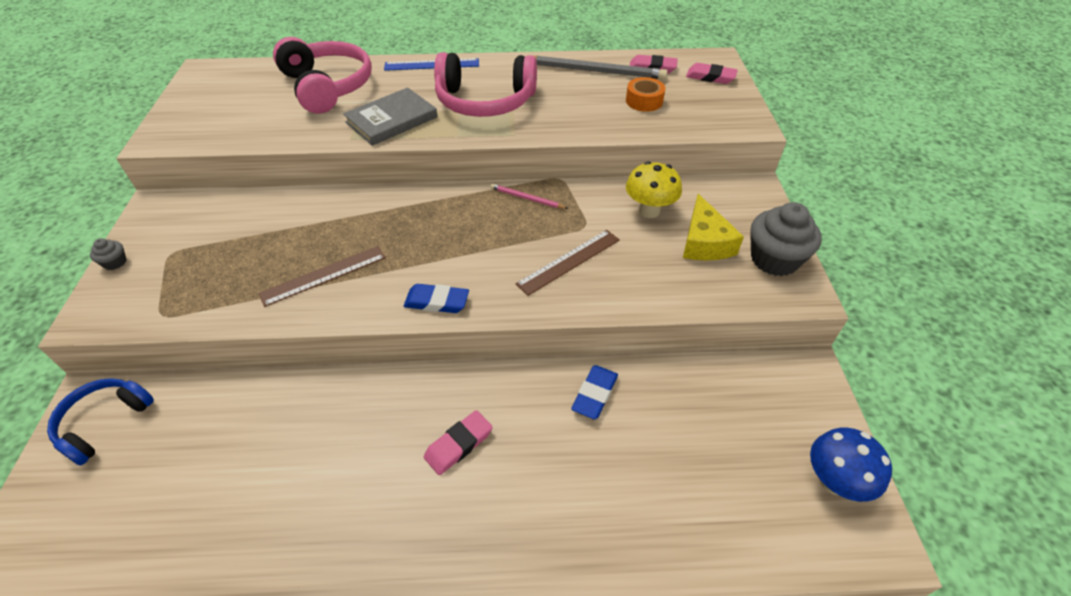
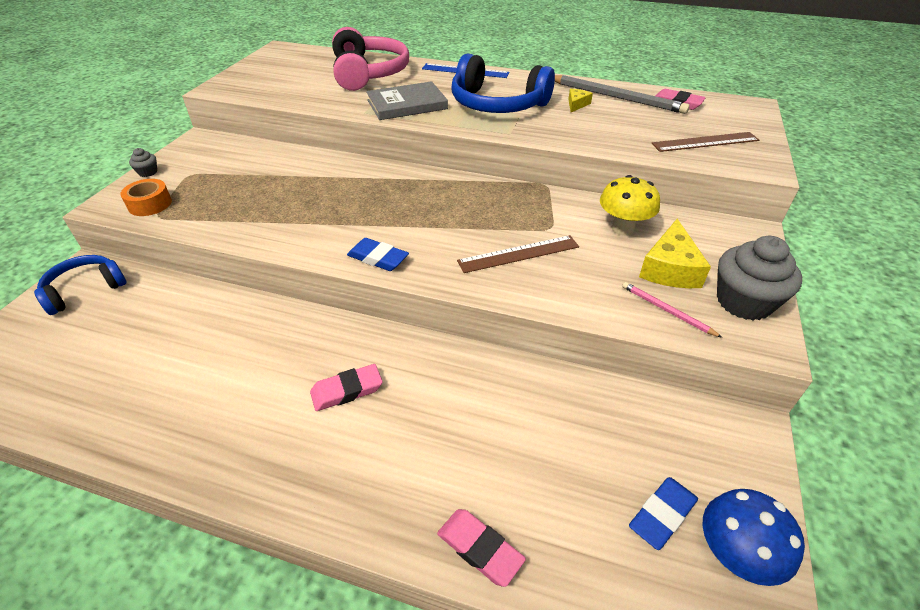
camera: 20 degrees right, 5 degrees down
(324, 275) = (295, 215): brown ruler -> brown ruler (705, 142)
(485, 101) = (497, 104): pink headphones -> blue headphones
(526, 198) = (504, 194): pink pencil -> pink pencil (666, 310)
(562, 87) = (577, 104): none -> yellow cheese
(594, 394) = (498, 385): blue eraser -> blue eraser (662, 515)
(644, 101) = (654, 128): orange tape -> orange tape (150, 204)
(710, 77) = (736, 119): pink eraser -> pink eraser (480, 548)

